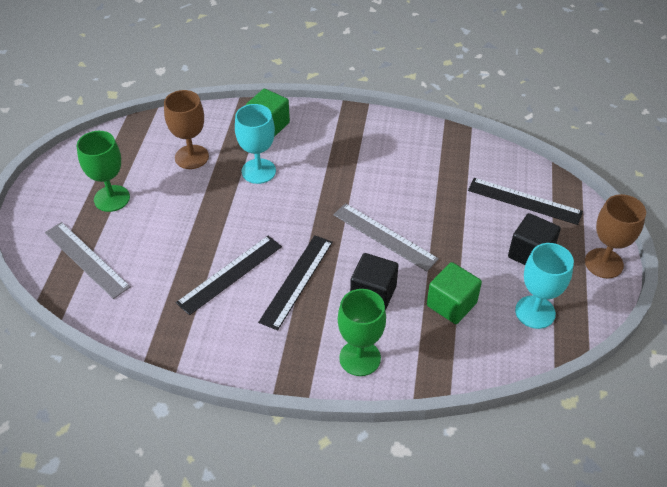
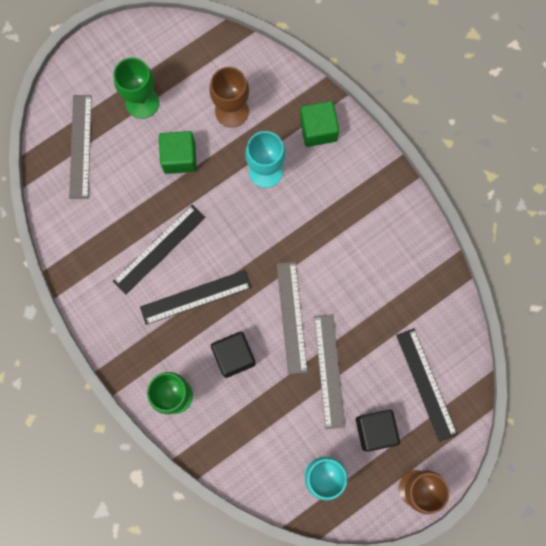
camera: 45 degrees right, 30 degrees up
(230, 274) = (159, 249): black ruler -> black ruler turned 45 degrees counterclockwise
(451, 304) = (275, 415): green cube -> green cube (179, 157)
(452, 246) = (329, 371): none -> grey ruler

